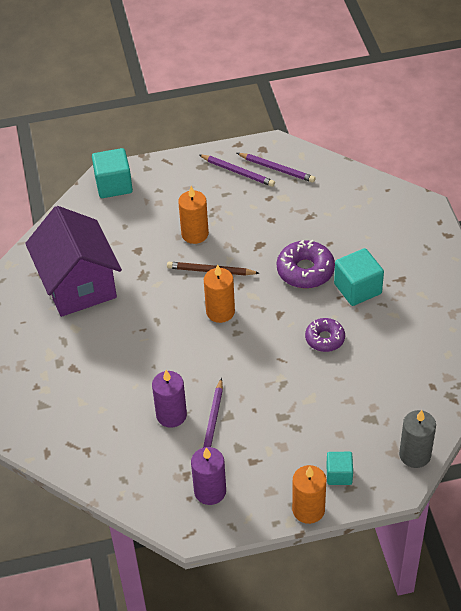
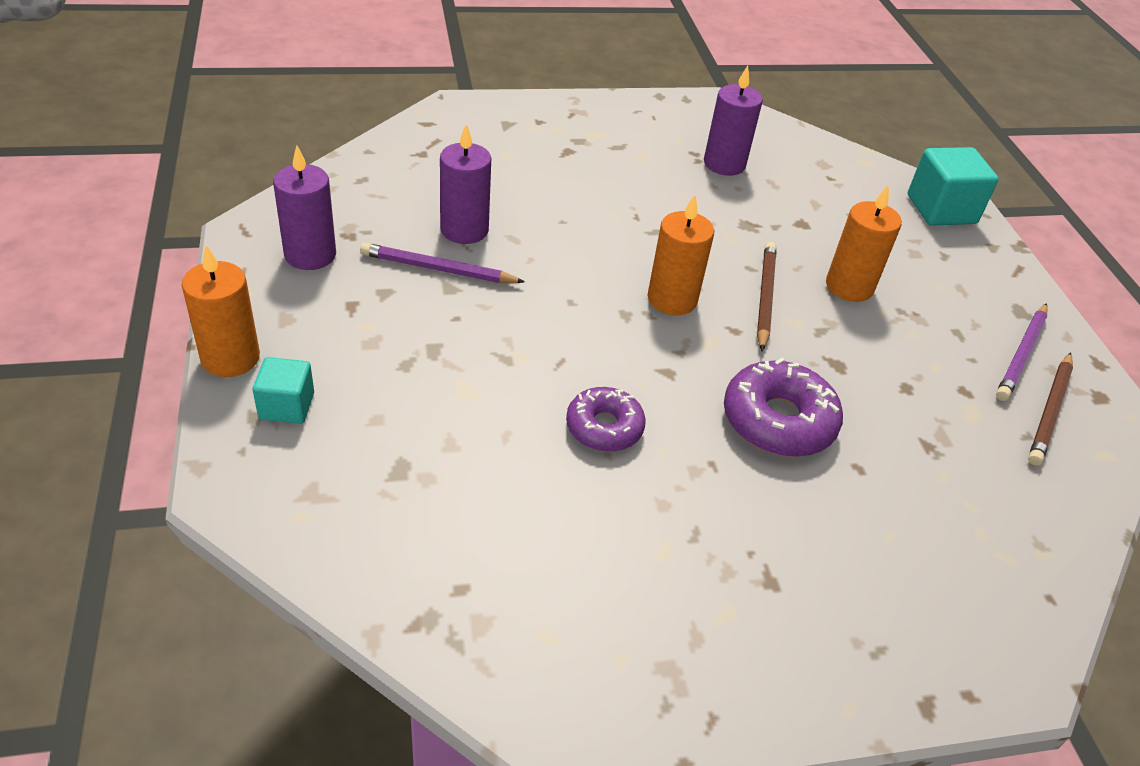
camera: 85 degrees right, 5 degrees down
(78, 285) = (724, 164): purple house -> purple candle
(277, 169) = (1050, 411): purple pencil -> brown pencil
(357, 289) = (736, 497): turquoise cube -> none
(415, 455) = (292, 526): grey candle -> none

